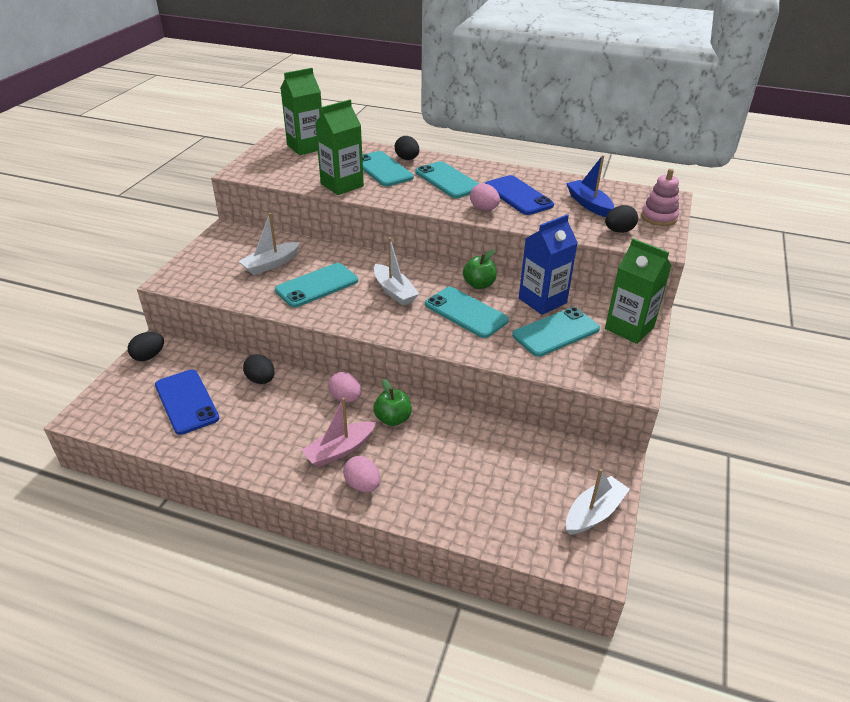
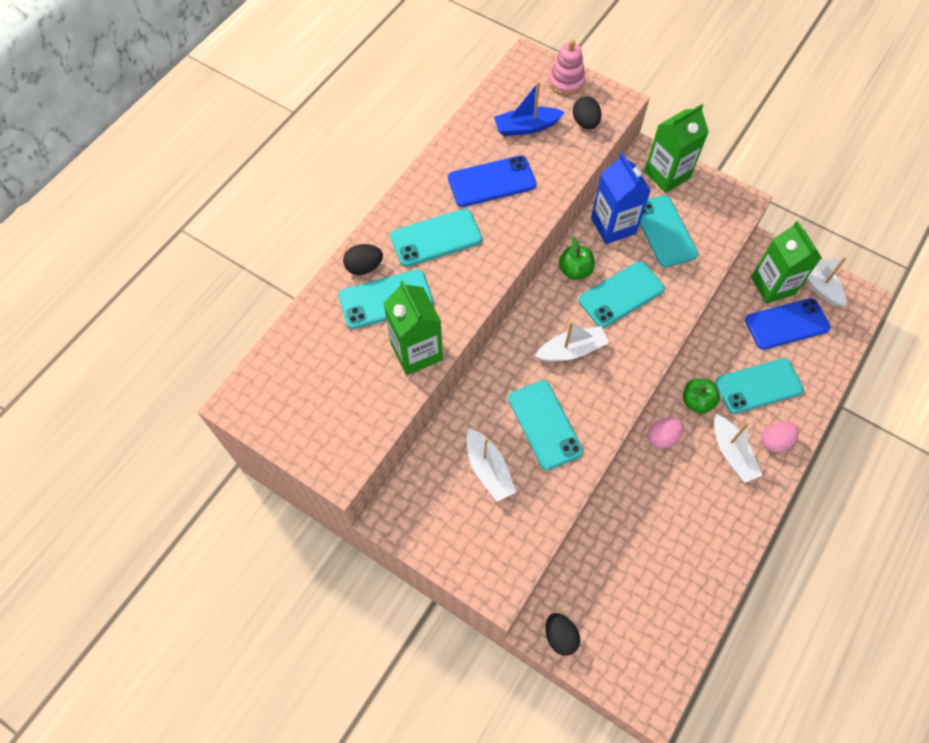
camera: 75 degrees left, 25 degrees up
(186, 401) = (645, 592): blue phone -> blue phone (786, 324)
(261, 380) = (622, 515): black egg -> none
(306, 147) = (287, 379): green carton -> green carton (772, 285)
(339, 450) = (732, 453): pink boat -> white boat
(427, 466) = (758, 386): none -> turquoise phone
(484, 209) = (514, 221): pink egg -> none

